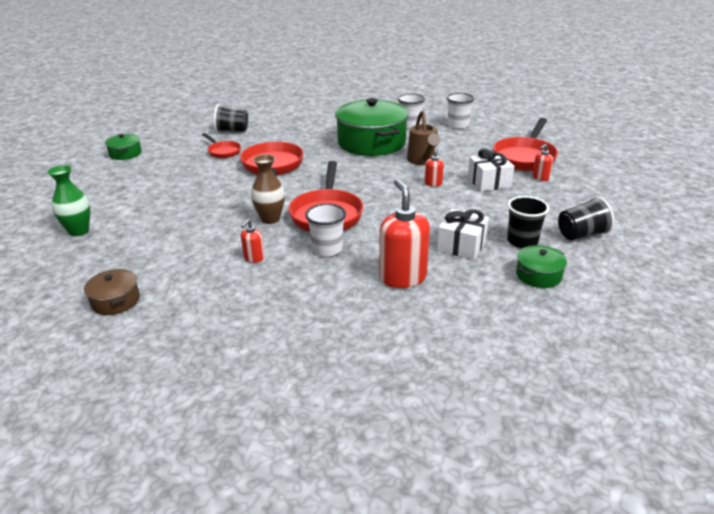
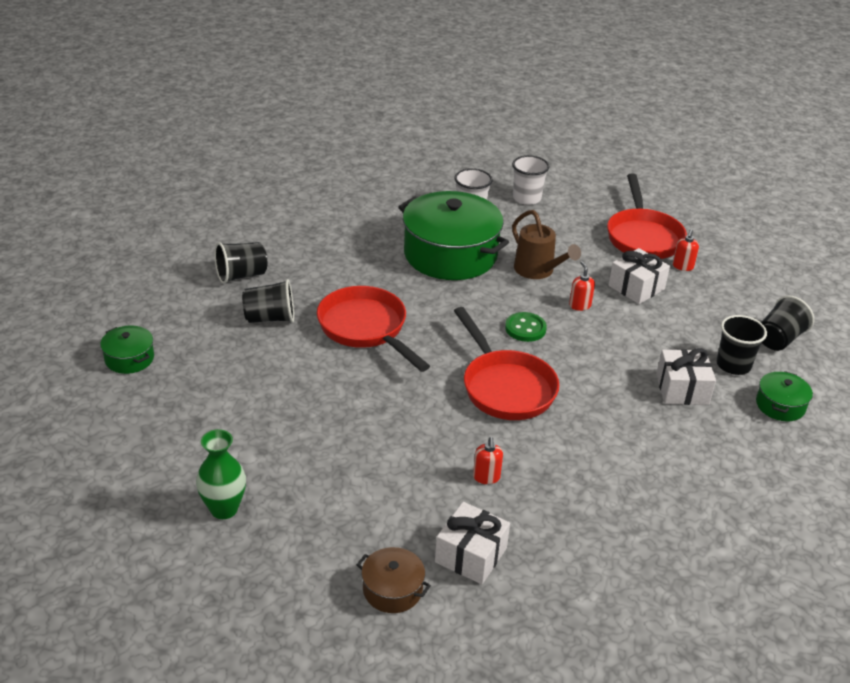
camera: 30 degrees left, 5 degrees up
(189, 298) = (471, 555): none -> white gift
(223, 151) = (270, 318): red pan -> black cup
(270, 219) = (447, 414): brown vase -> none
(327, 249) = (553, 438): white cup -> none
(378, 187) = (525, 328): none -> green button
(402, 277) = (662, 451): red soap dispenser -> none

